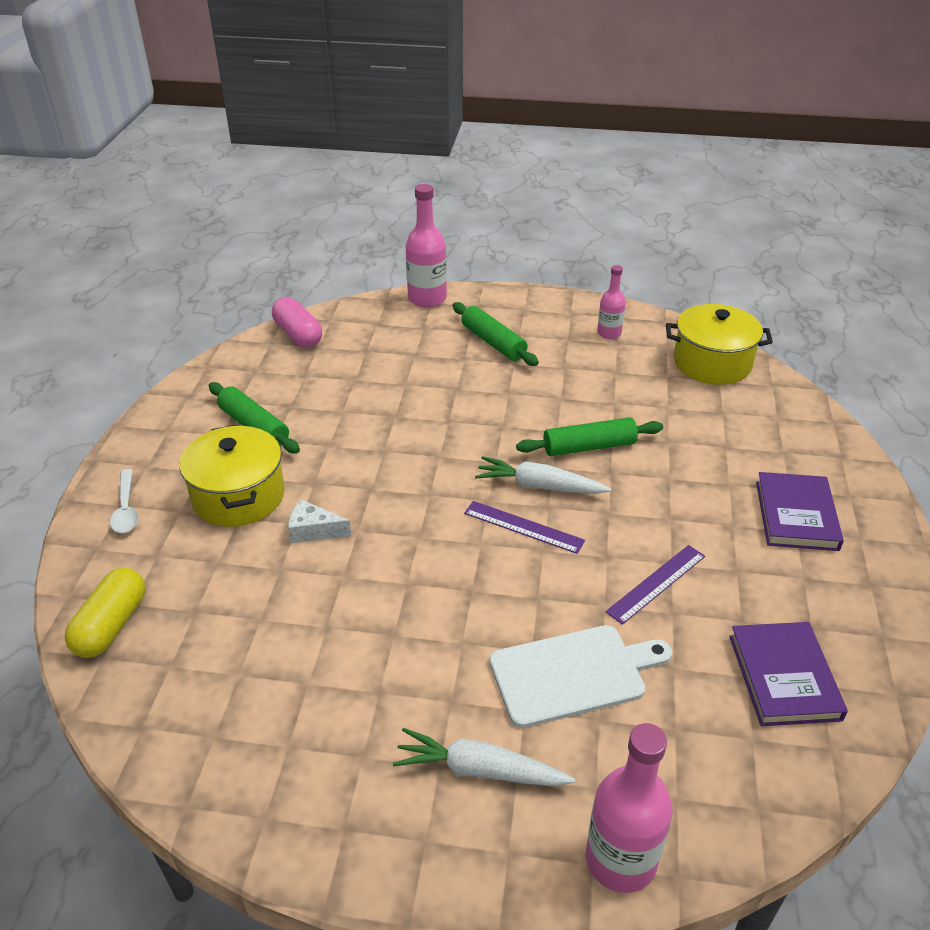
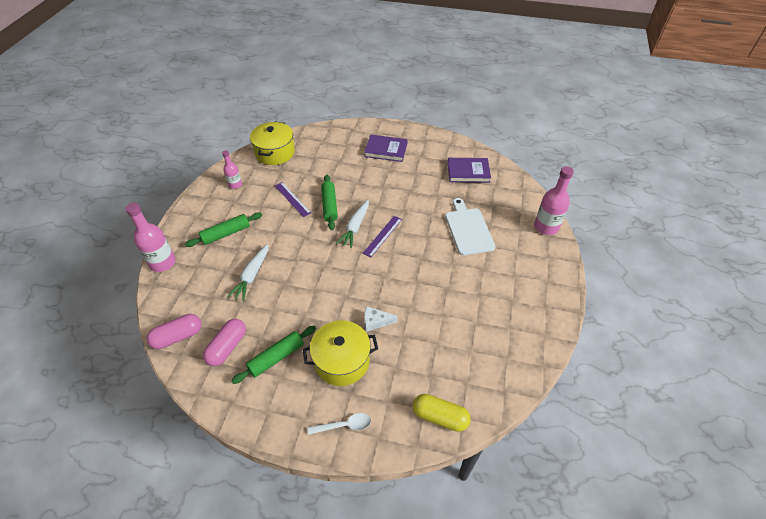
camera: 85 degrees left, 10 degrees up
(277, 379) = (227, 347): none -> pink capsule
(313, 531) = (375, 322): white cheese -> white cheese turned 75 degrees clockwise
(479, 770) = (515, 262): white carrot -> white carrot (252, 276)
(656, 583) = (421, 197): purple ruler -> purple ruler (292, 199)

